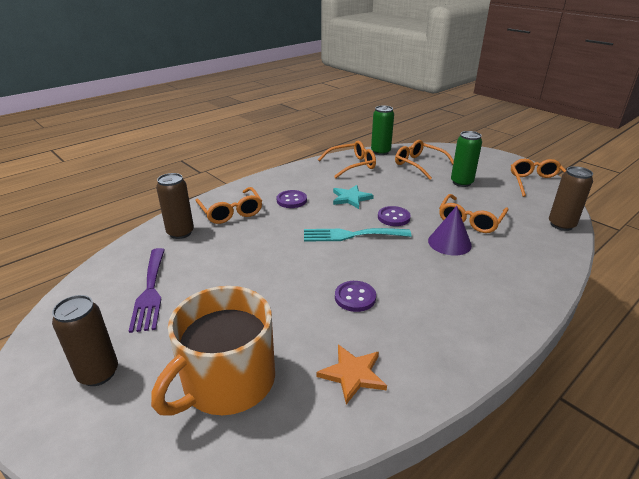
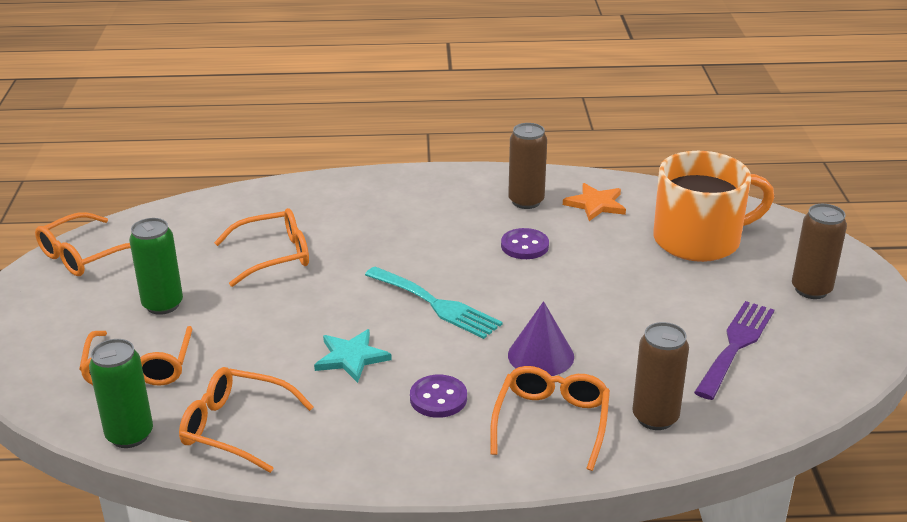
camera: 140 degrees left, 0 degrees up
(393, 217) = (349, 301): purple button -> none
(449, 243) = (347, 246): purple cone -> purple cone (541, 355)
(561, 225) = (199, 208): brown can -> brown can (526, 201)

